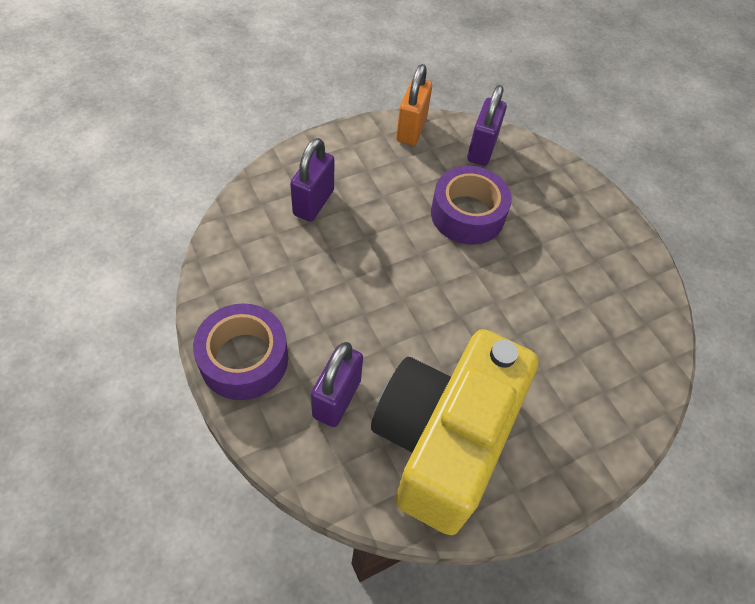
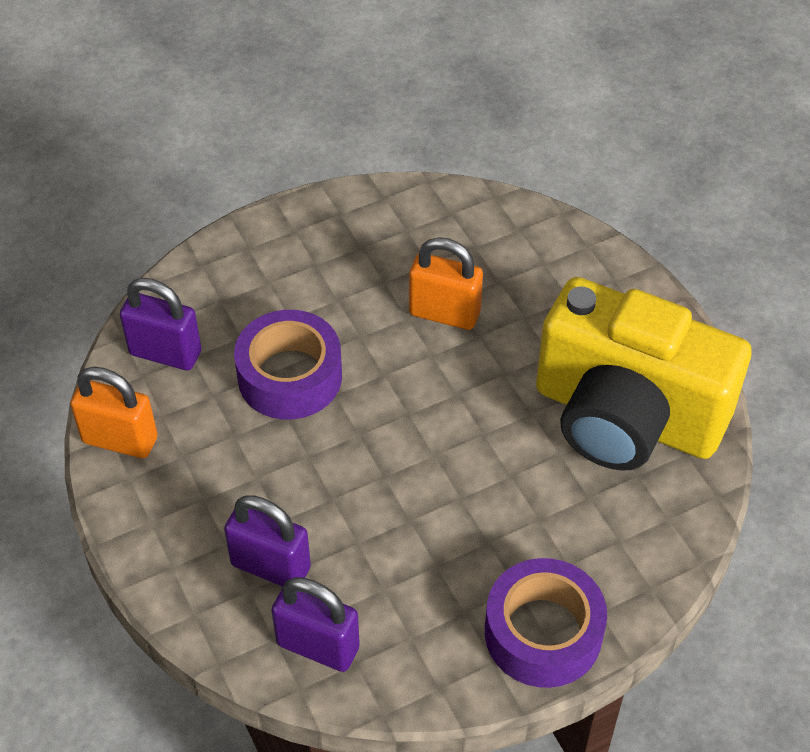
camera: 85 degrees left, 5 degrees down
(337, 398) = (586, 523): purple padlock -> purple padlock (318, 646)
(537, 312) = (444, 313): none -> orange padlock

